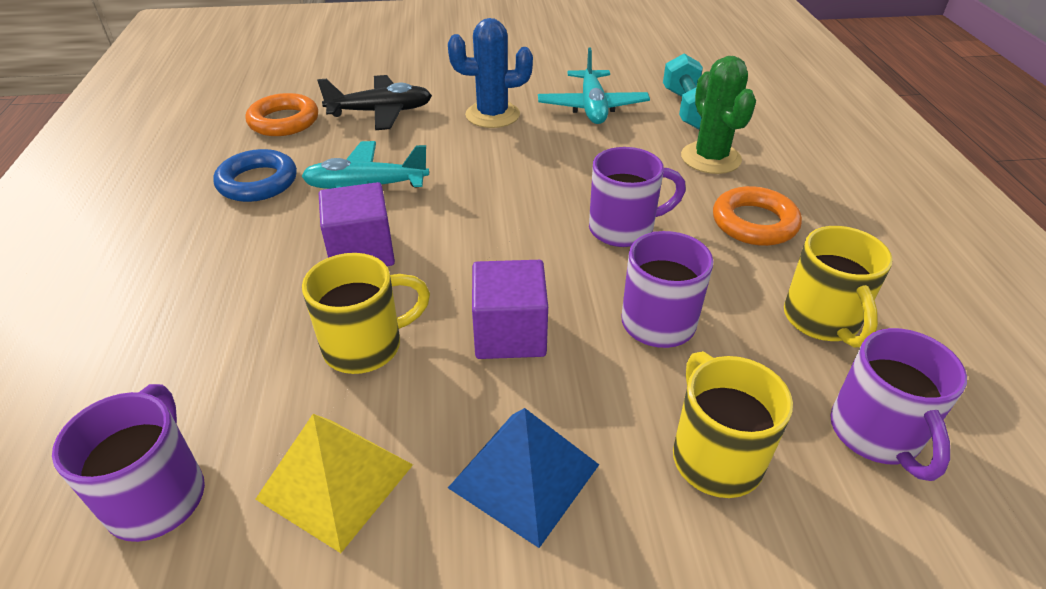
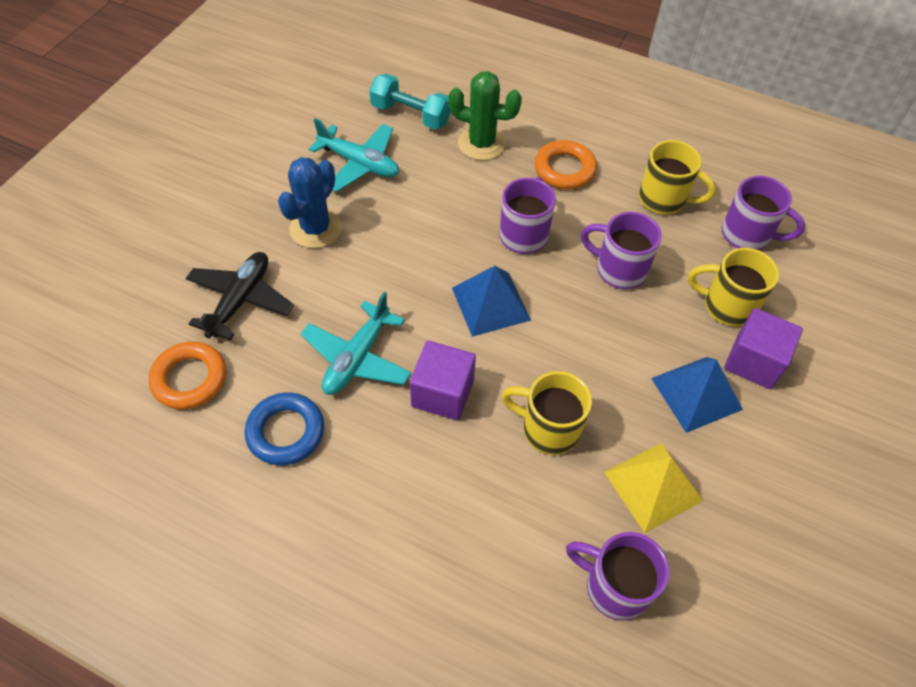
camera: 60 degrees left, 15 degrees up
(366, 346) = (548, 429): yellow mug -> yellow mug turned 75 degrees counterclockwise
(505, 241) = (490, 303): none -> blue pyramid
(510, 334) = (585, 346): purple cube -> purple cube (754, 361)

